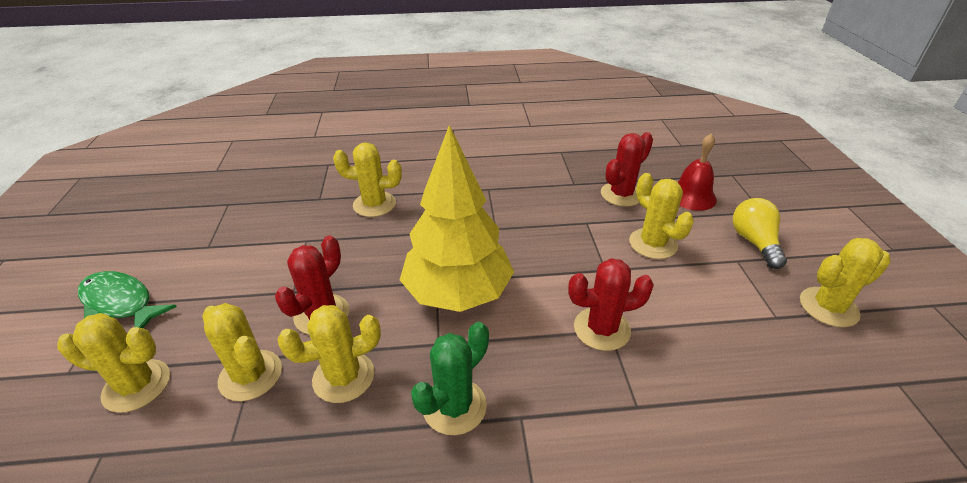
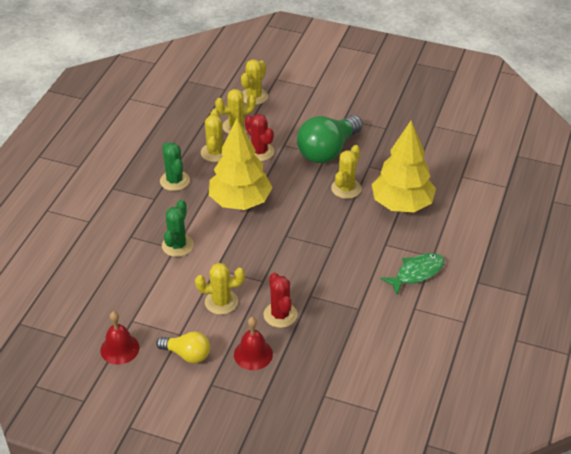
camera: 115 degrees right, 5 degrees up
(120, 303) = (314, 90): green fish -> green fish (416, 273)
(296, 241) = (327, 151): none -> green light bulb
(383, 160) = (402, 204): none -> yellow tree
(602, 329) = (177, 245): red cactus -> green cactus
(828, 307) = (119, 348): yellow cactus -> red bell

